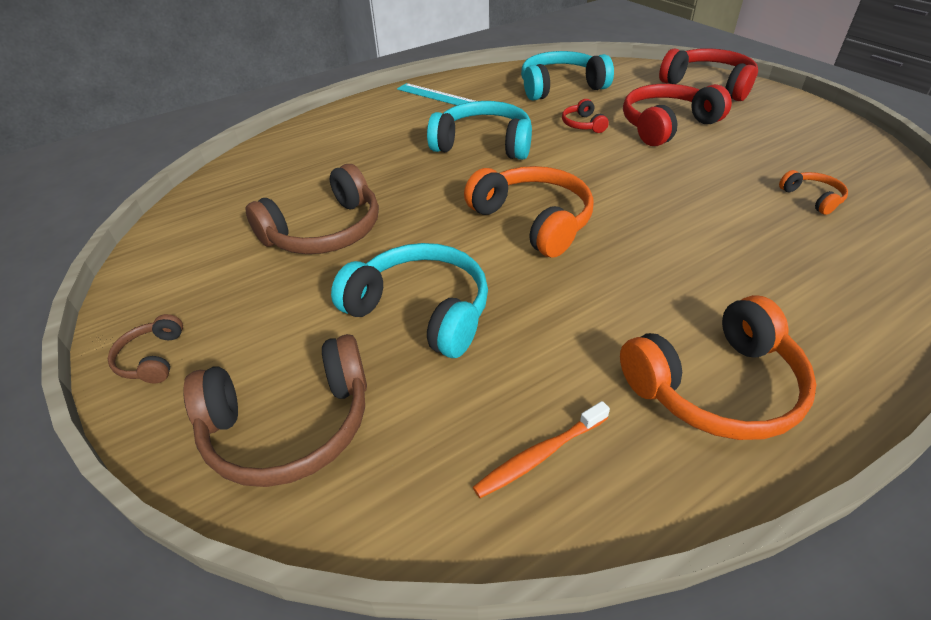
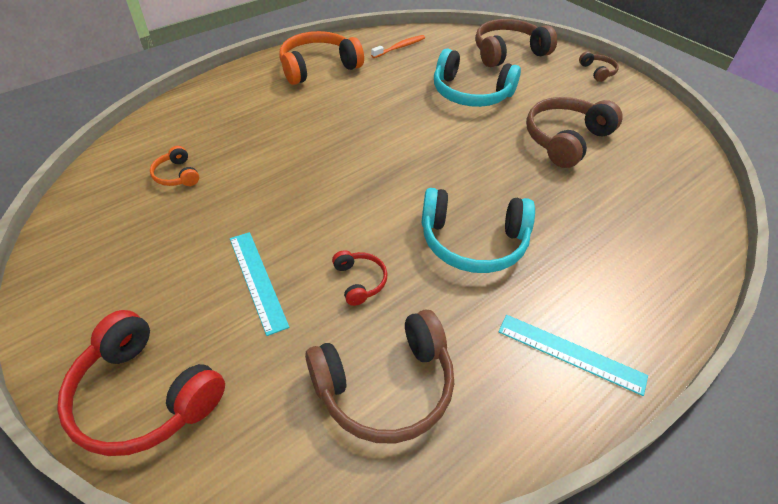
camera: 170 degrees right, 5 degrees up
(533, 221) = (411, 150): orange headphones -> none
(560, 87) = (385, 386): turquoise headphones -> brown headphones
(666, 125) = (257, 280): red headphones -> turquoise ruler

